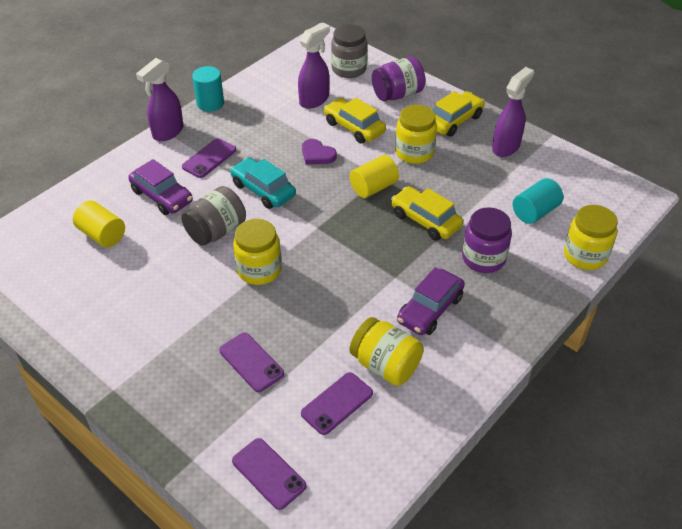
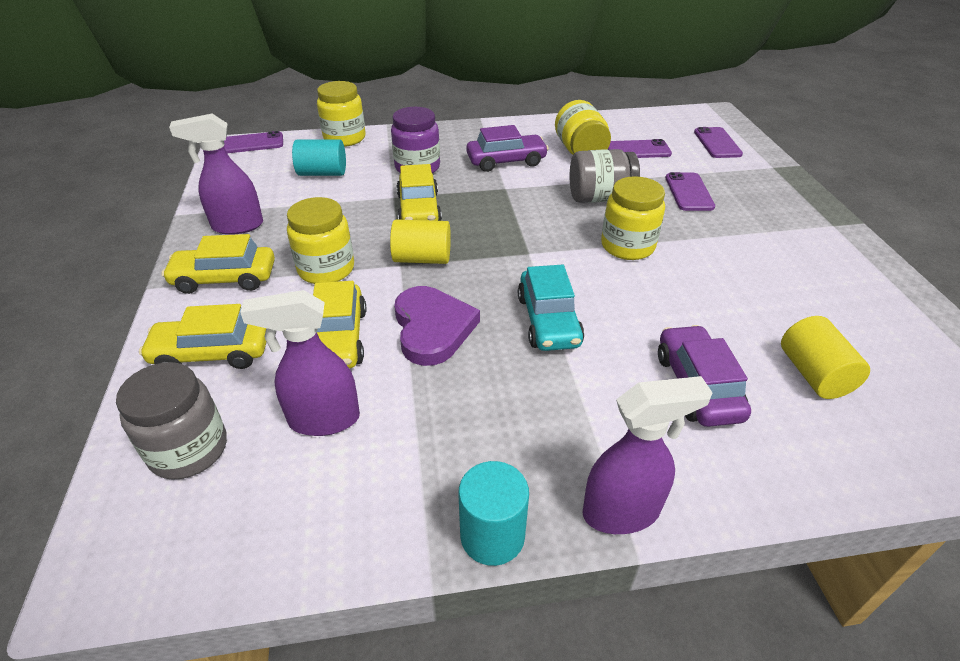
camera: 140 degrees left, 5 degrees down
(209, 158) = (584, 409): purple phone -> purple phone (252, 143)
(216, 231) = (647, 303): grey jar -> grey jar (599, 198)
(317, 154) = (432, 328): purple heart -> purple heart, size x1.62
(397, 94) = (212, 353): purple jar -> yellow car

